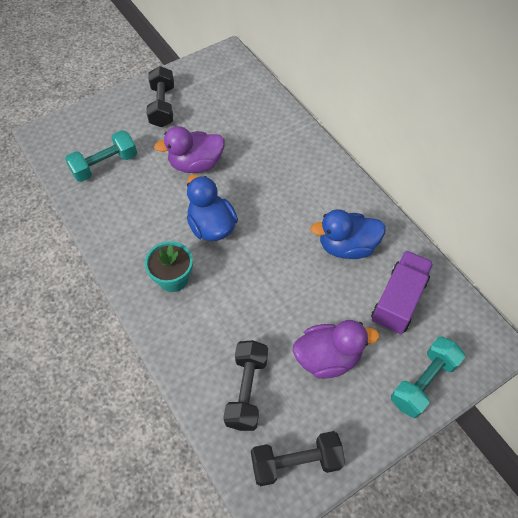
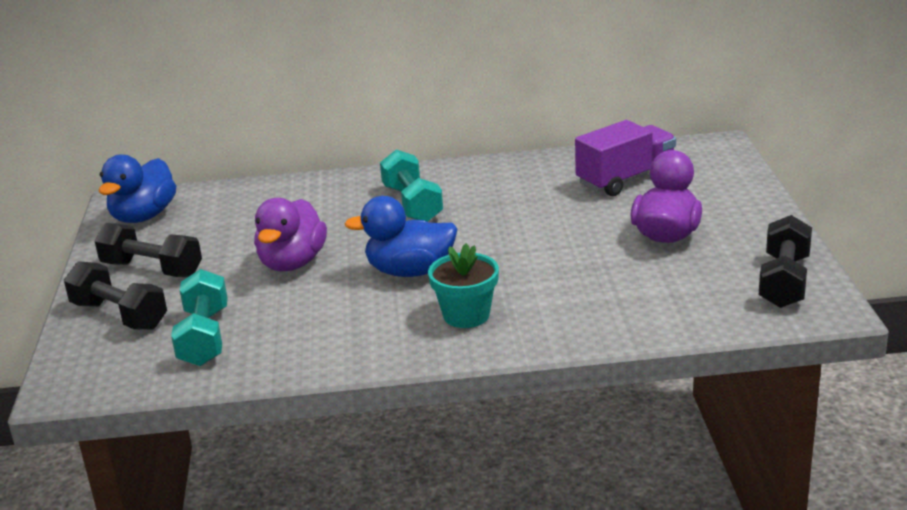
camera: 60 degrees left, 30 degrees down
(247, 390) = (673, 294): black dumbbell -> black dumbbell (119, 315)
(347, 247) = (528, 191): blue duck -> blue duck (143, 216)
(398, 300) = (625, 179): purple truck -> purple truck turned 90 degrees clockwise
(423, 382) = (734, 189): turquoise dumbbell -> turquoise dumbbell (412, 204)

